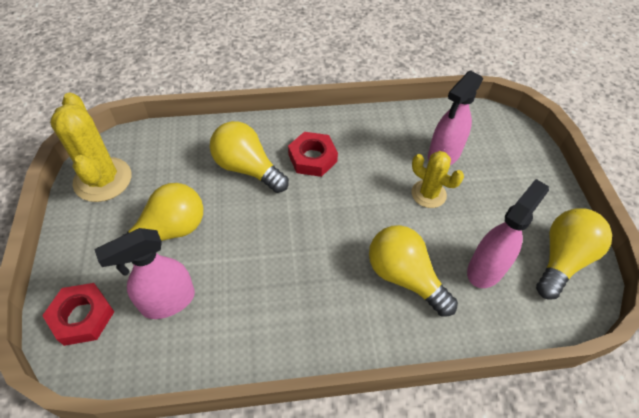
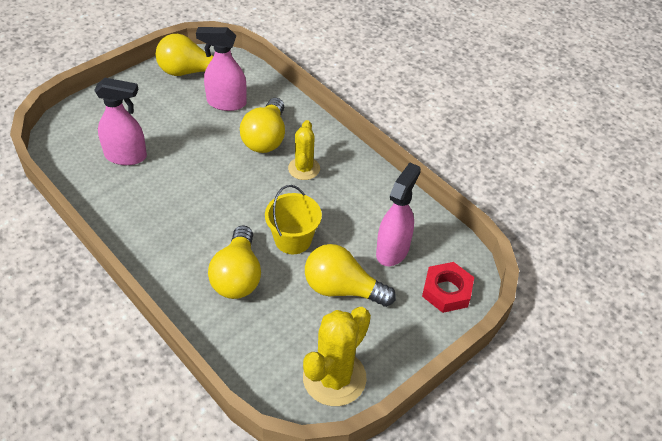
camera: 125 degrees left, 5 degrees down
(167, 301) = (393, 250): pink spray bottle -> pink spray bottle turned 90 degrees counterclockwise
(251, 226) = (293, 239): none -> yellow bucket
(312, 158) = (191, 237): red nut -> none
(428, 194) = (178, 151): yellow cactus -> yellow cactus (304, 168)

